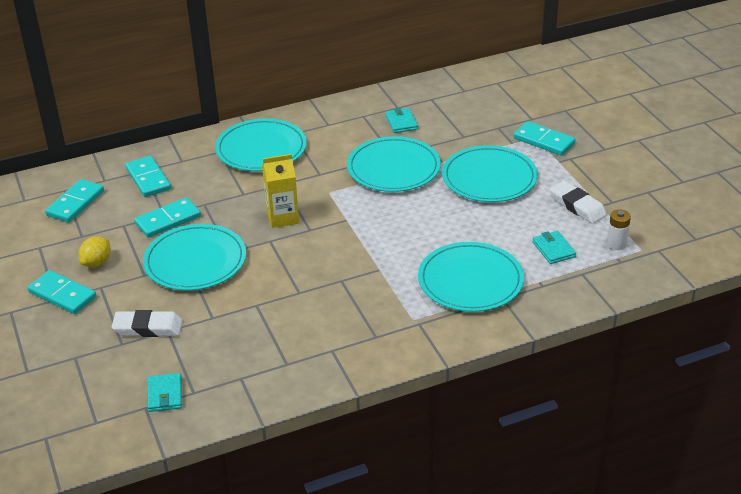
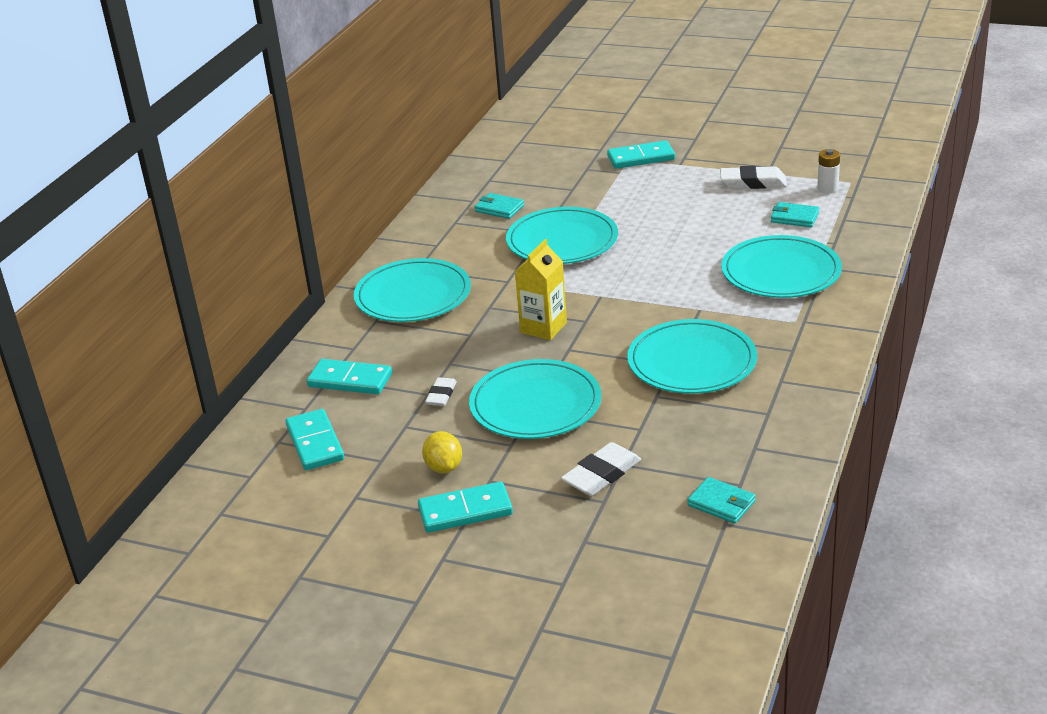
camera: 45 degrees left, 5 degrees down
(168, 220) = (441, 395): turquoise domino -> white eraser
(489, 178) = (652, 203): turquoise plate -> turquoise plate (692, 362)

